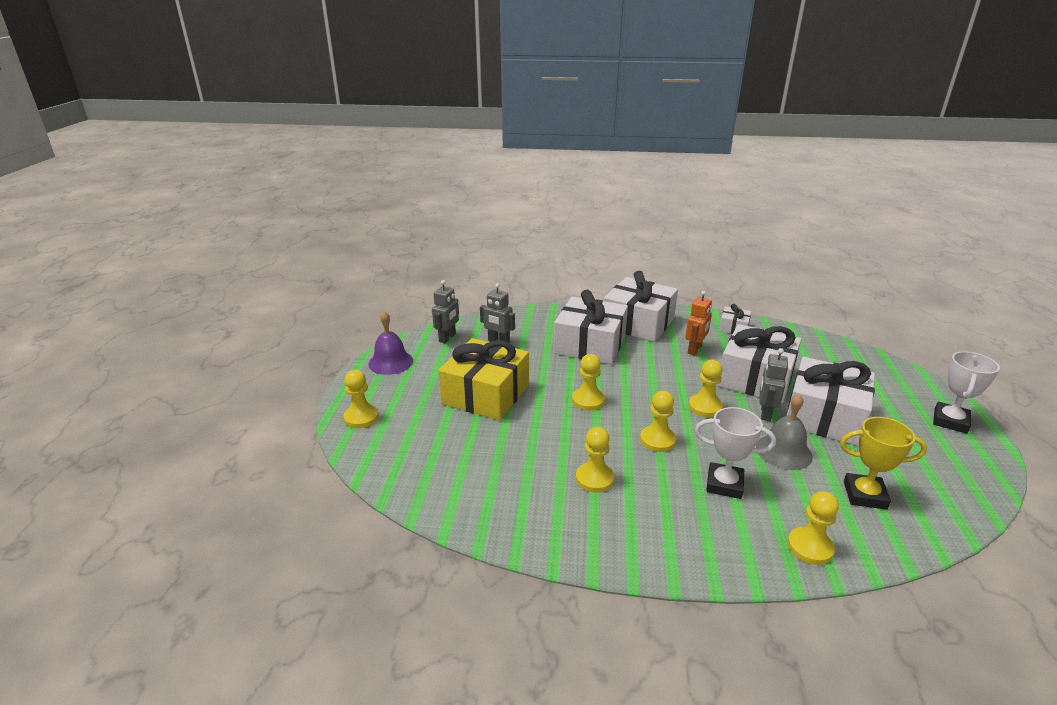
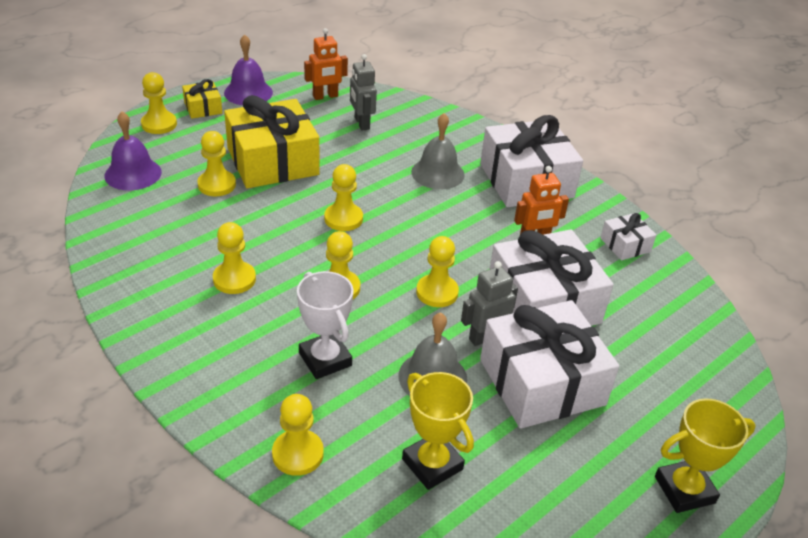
camera: 40 degrees right, 10 degrees up
(375, 389) = (203, 108): none -> yellow gift
(402, 461) = (133, 173): none -> purple bell
(447, 338) = (325, 96): grey robot -> orange robot
(476, 430) = (217, 185): none -> yellow pawn
(590, 345) = (437, 173): white gift -> grey bell
(950, 421) = (684, 490): white trophy -> yellow trophy

